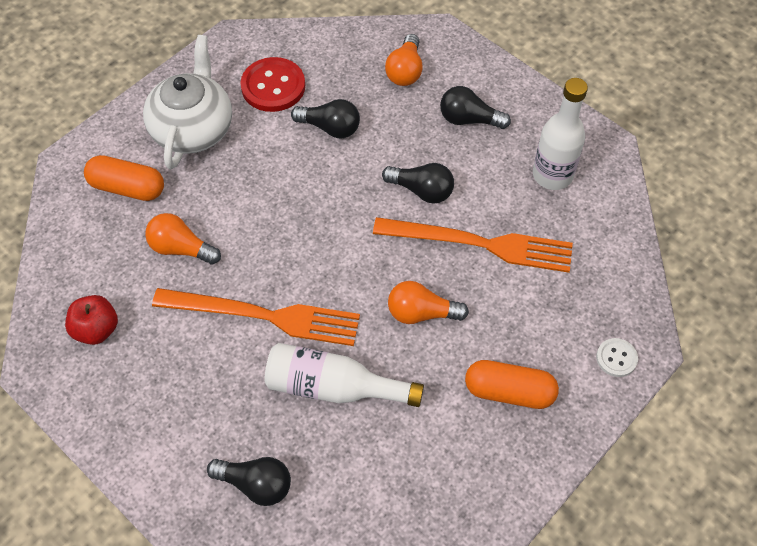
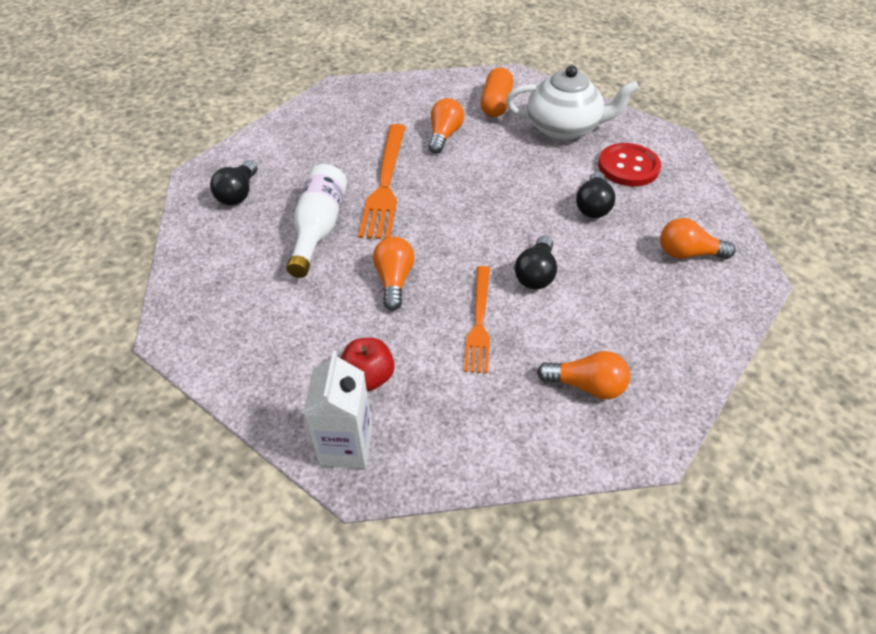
camera: 85 degrees right, 10 degrees down
(96, 329) = (369, 106): red apple -> red apple (368, 377)
(469, 119) = (641, 308): black light bulb -> none
(480, 244) = (479, 322): orange fork -> orange fork, size x0.65
(509, 392) = (309, 349): orange capsule -> none
(552, 175) = (586, 385): white bottle -> orange light bulb
(616, 358) = (346, 446): white button -> white carton

